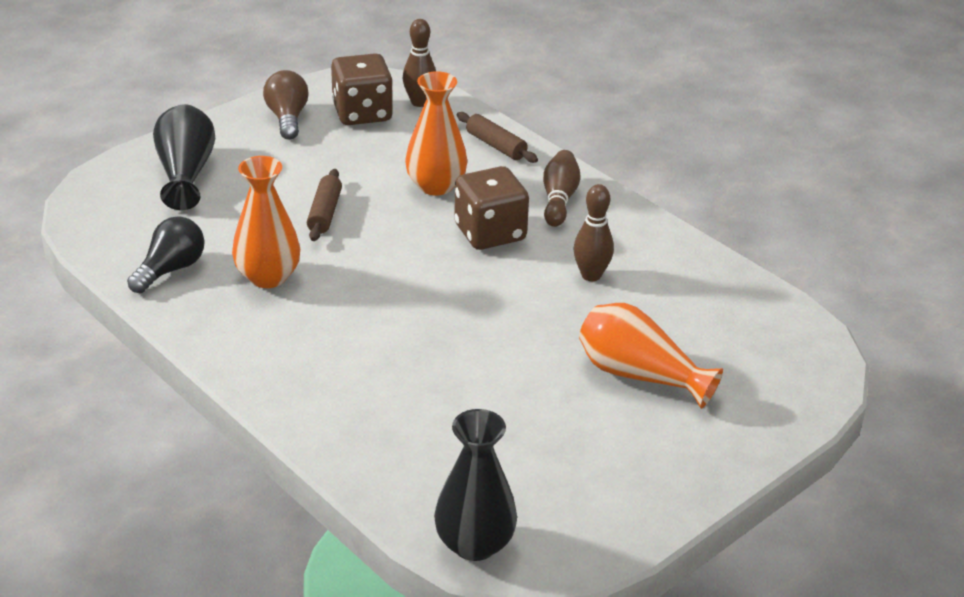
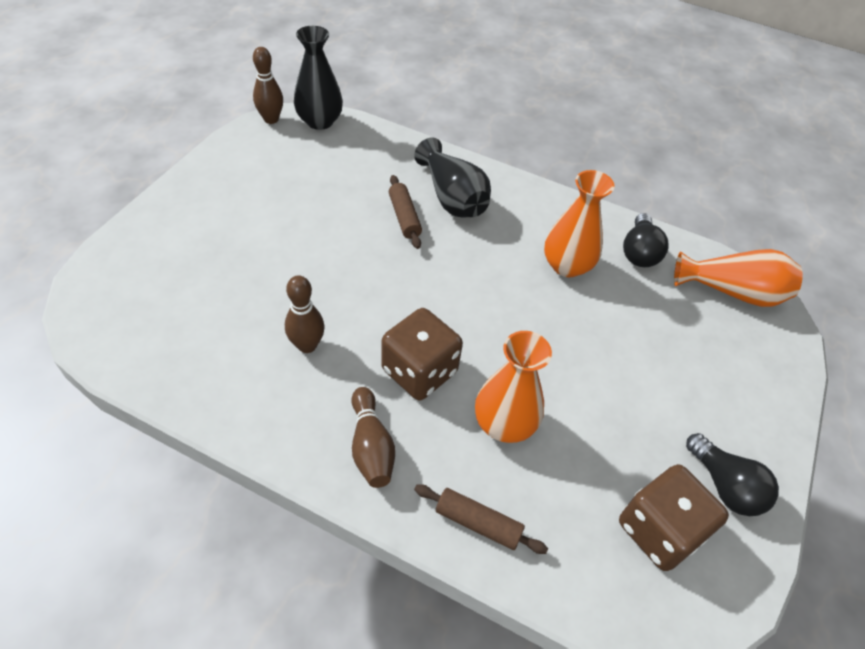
camera: 155 degrees right, 15 degrees up
(185, 173) = (732, 360): black vase -> black vase (452, 197)
(287, 118) = (724, 486): brown light bulb -> black light bulb
(324, 213) = (577, 349): brown rolling pin -> brown rolling pin (404, 217)
(419, 102) = (613, 585): brown bowling pin -> brown bowling pin (271, 119)
(639, 375) = (243, 252): orange vase -> orange vase (732, 292)

